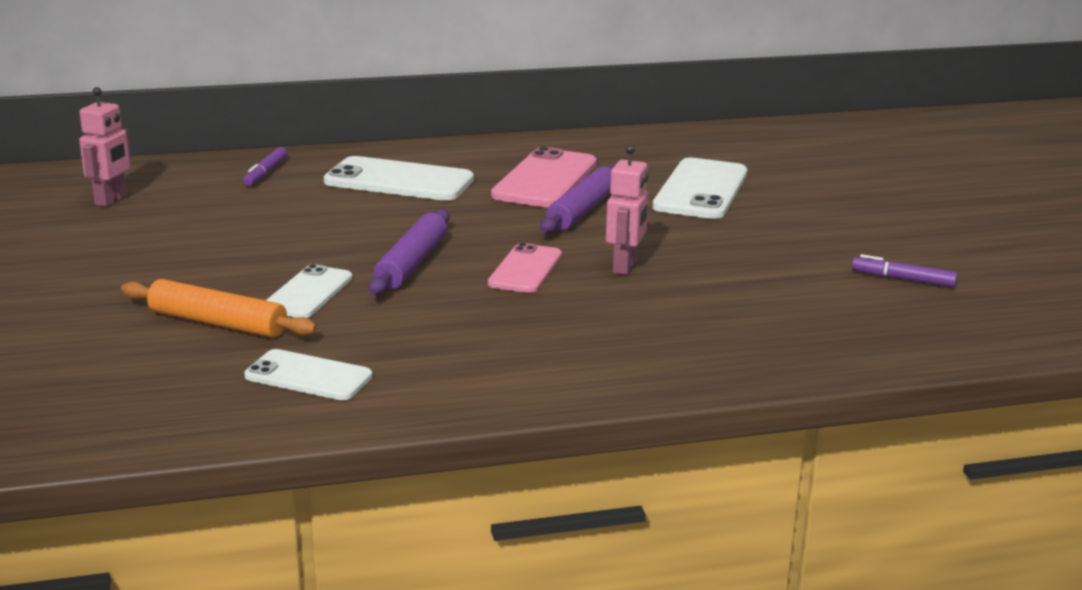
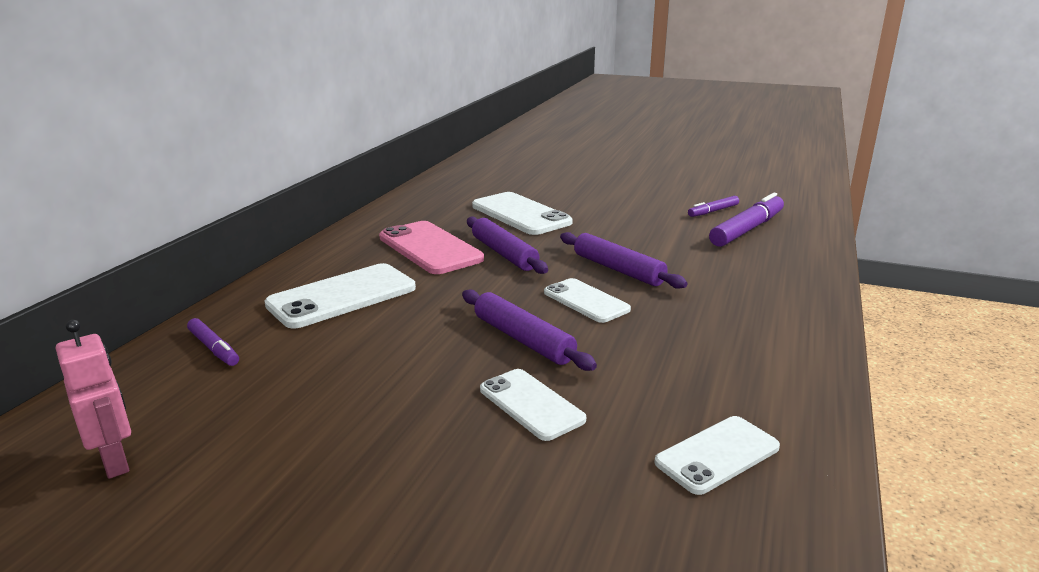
camera: 55 degrees left, 0 degrees up
(217, 323) = (551, 476): orange rolling pin -> none
(525, 269) = (586, 301): pink phone -> white phone
(625, 267) = (618, 269): pink robot -> purple rolling pin
(871, 309) = (747, 229): none -> purple marker

